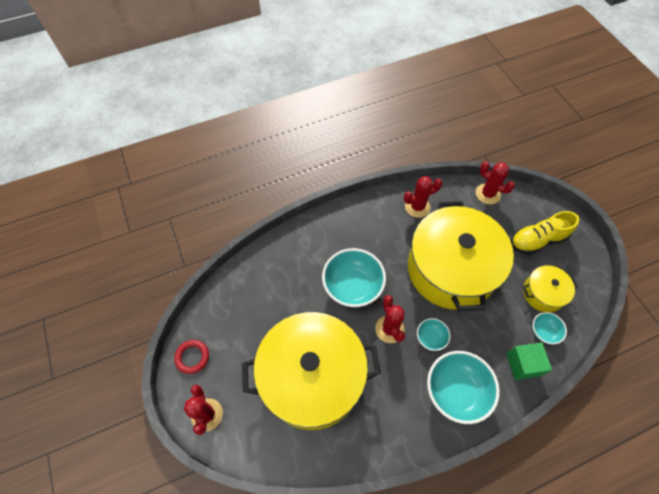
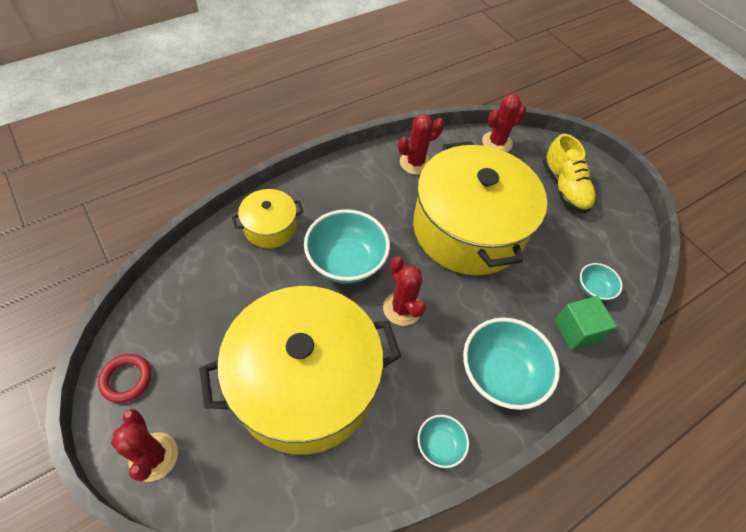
camera: 15 degrees left, 5 degrees down
(431, 338) = (457, 313): turquoise bowl -> turquoise bowl (439, 445)
(487, 194) = (497, 142): red cactus -> red cactus turned 60 degrees counterclockwise
(537, 240) = (564, 187): yellow shoe -> yellow shoe turned 75 degrees counterclockwise
(543, 293) = (583, 245): yellow pot -> yellow pot (270, 227)

